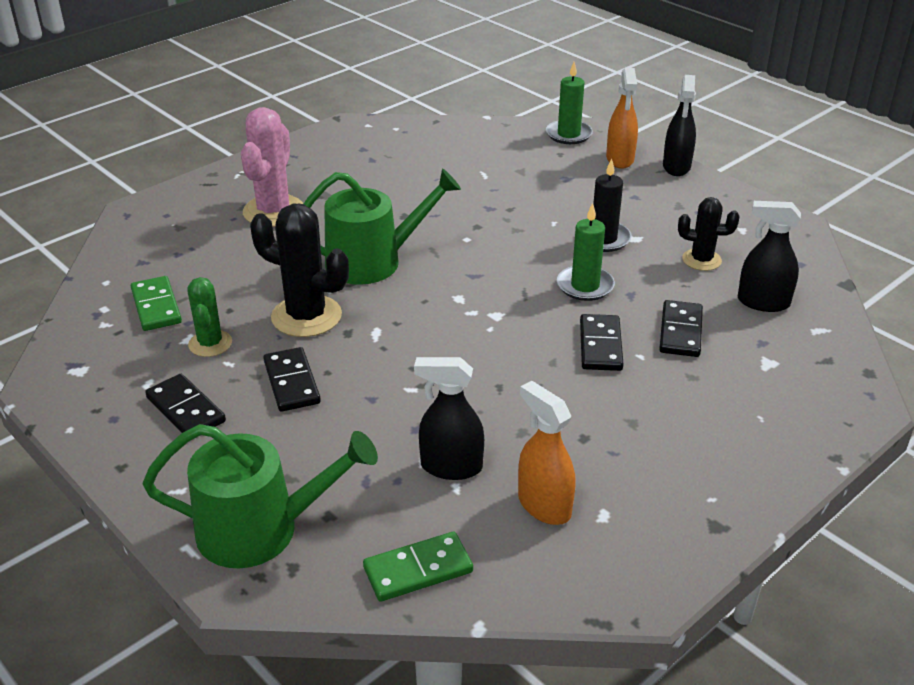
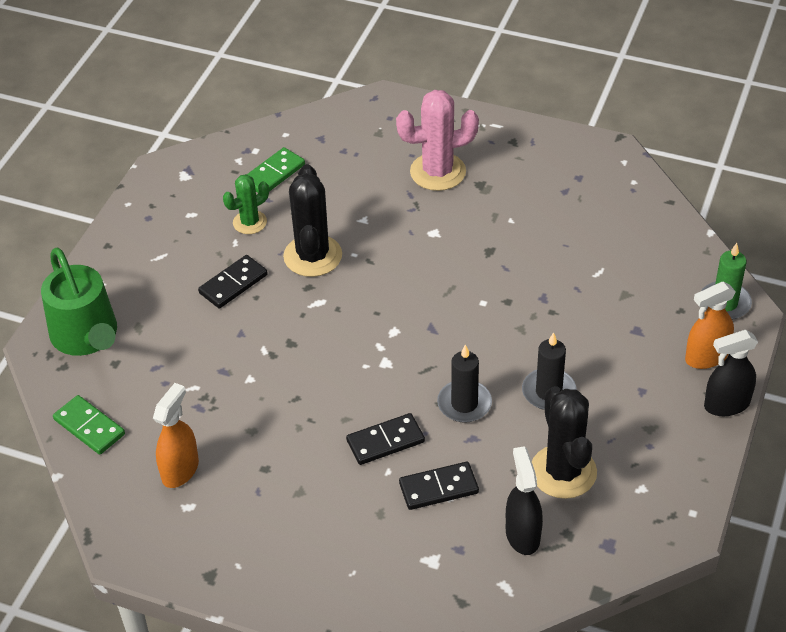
camera: 65 degrees right, 10 degrees up
(186, 409) = (175, 246): black domino -> none
(373, 261) = (409, 260): green watering can -> none
(451, 467) = (193, 405): black spray bottle -> none
(585, 286) = (464, 404): green candle -> black candle
(701, 260) = (563, 472): black cactus -> black cactus, size x1.68

